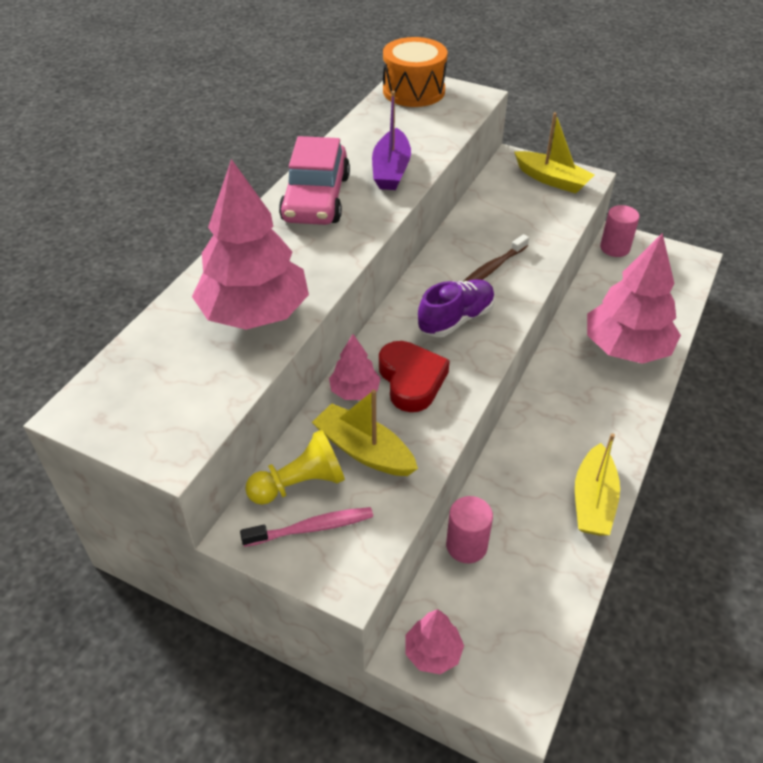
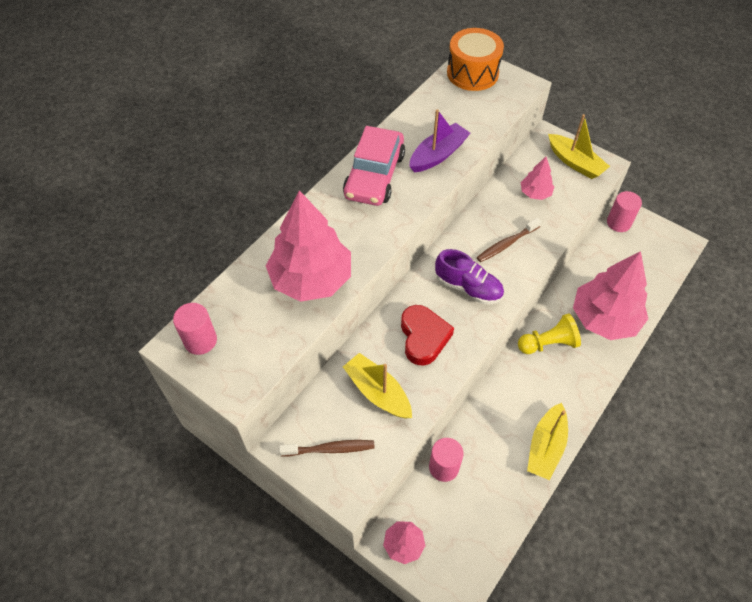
camera: 10 degrees right, 10 degrees up
(112, 401) = (200, 340): none -> pink cylinder
(300, 484) = (327, 412): yellow pawn -> yellow pawn (548, 343)
(312, 528) = (330, 449): pink toothbrush -> brown toothbrush
(355, 391) = (379, 340): pink tree -> pink tree (535, 193)
(391, 170) = (438, 155): purple boat -> purple boat turned 150 degrees counterclockwise
(456, 319) = (468, 288): purple shoe -> purple shoe turned 60 degrees clockwise

